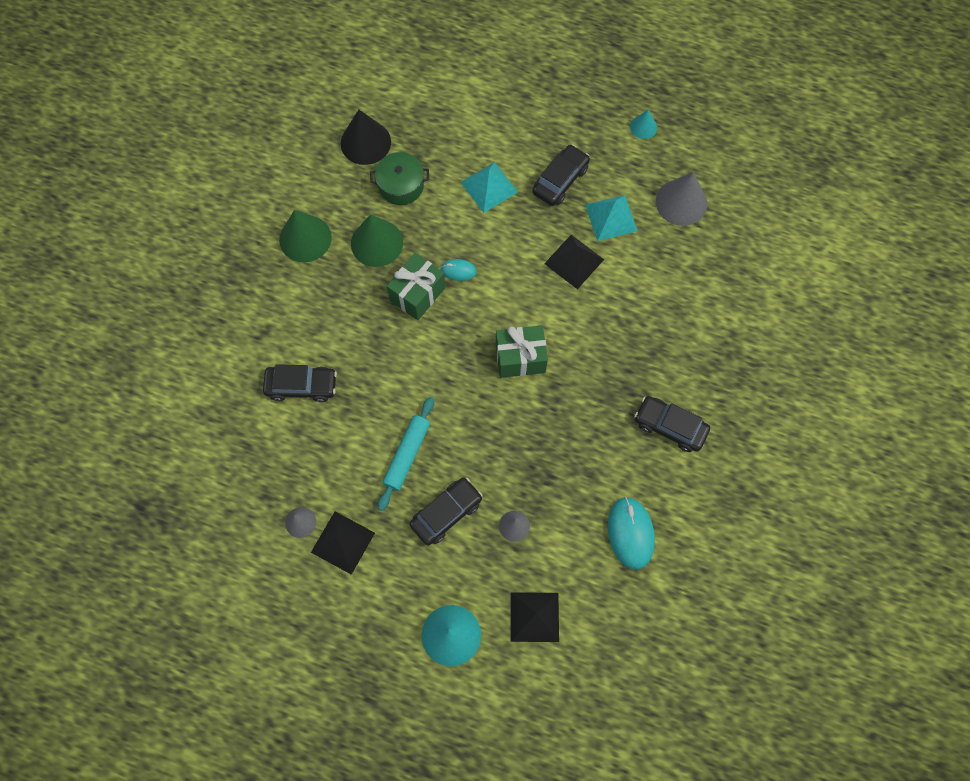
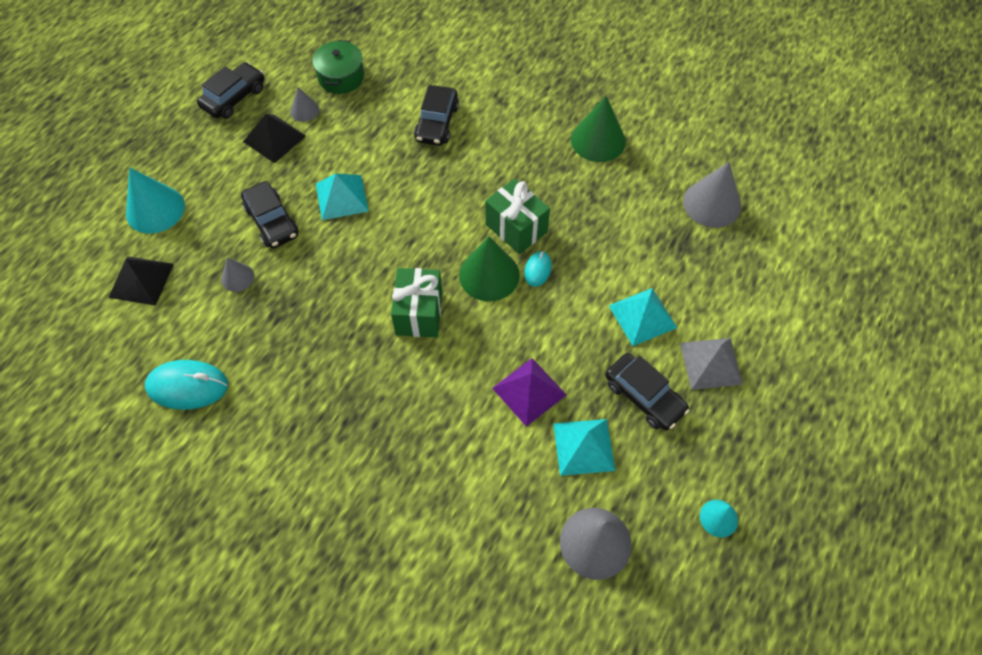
camera: 100 degrees right, 10 degrees down
(365, 142) = (712, 204): black cone -> grey cone
(376, 243) = (584, 199): green cone -> green cone (489, 275)
(401, 186) = (652, 230): green pot -> green pot (341, 77)
(407, 455) = (342, 197): turquoise rolling pin -> turquoise pyramid
(521, 137) = (711, 363): none -> grey pyramid
(574, 261) = (529, 391): black pyramid -> purple pyramid
(669, 426) = (293, 456): black car -> black car (234, 97)

